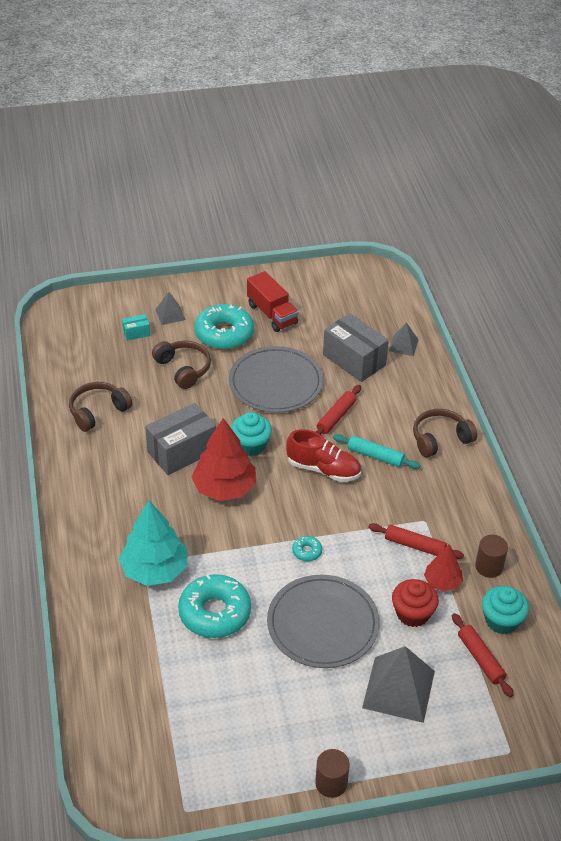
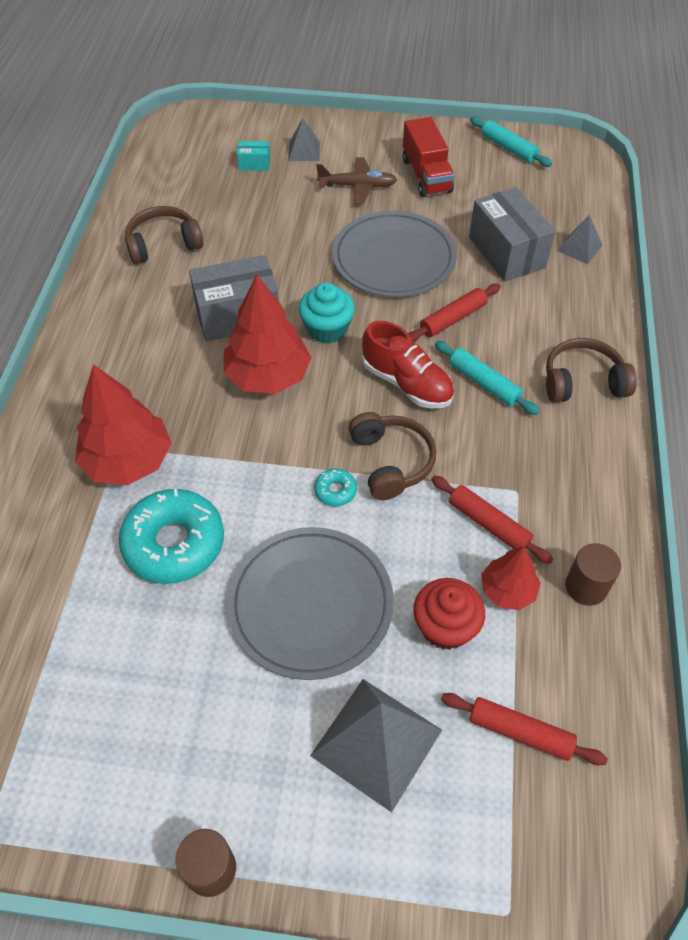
camera: 20 degrees right, 10 degrees up
(155, 570) = (128, 461): turquoise tree -> red tree
(183, 369) = (288, 217): brown headphones -> brown headphones (391, 462)
(224, 334) = (357, 186): turquoise donut -> brown plane
(324, 279) = (508, 148): none -> turquoise rolling pin
(480, 659) = (520, 732): red rolling pin -> red rolling pin turned 60 degrees counterclockwise
(502, 620) = (575, 679): turquoise cupcake -> none

